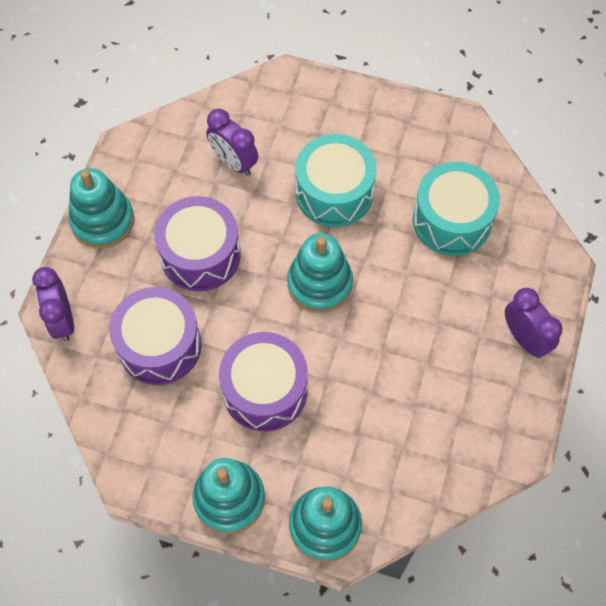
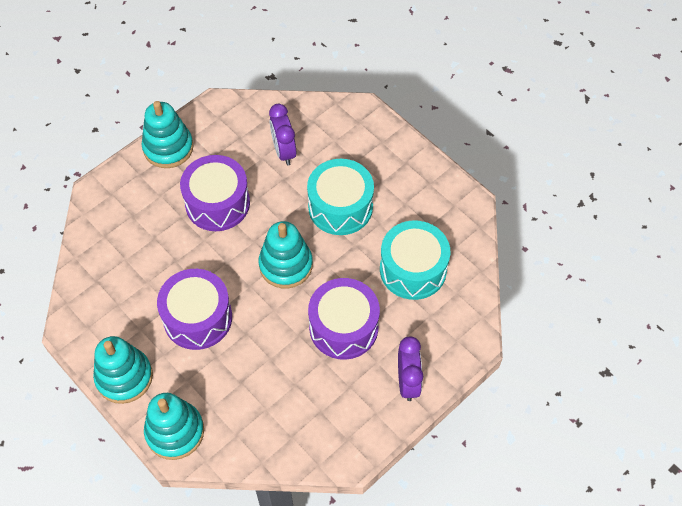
camera: 30 degrees right, 5 degrees down
(62, 320) = (98, 200): purple clock -> none
(159, 345) = (149, 250): purple drum -> purple drum (343, 327)

